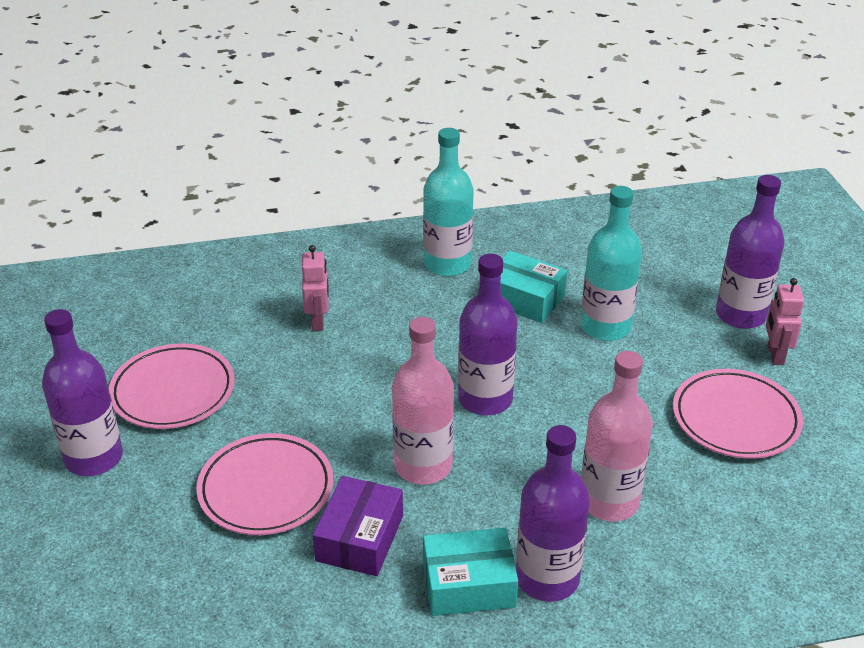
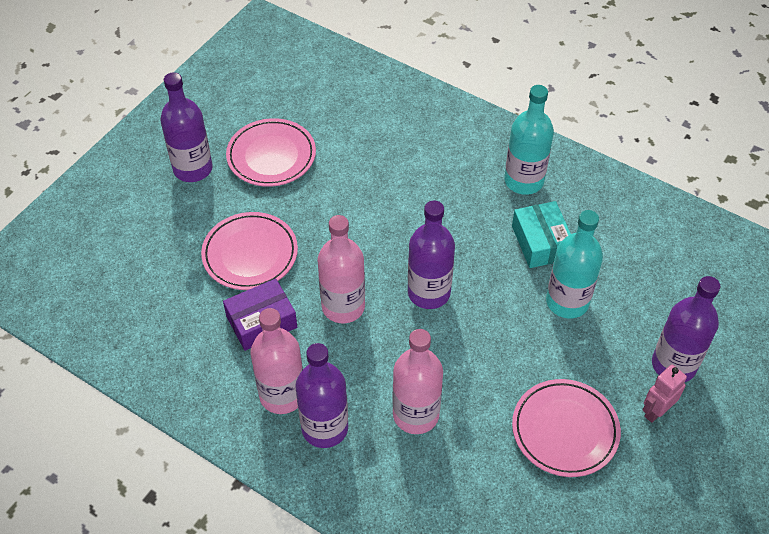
camera: 45 degrees right, 15 degrees up
(318, 321) = (398, 166): pink robot -> none
(468, 584) = (282, 395): turquoise box -> pink bottle

